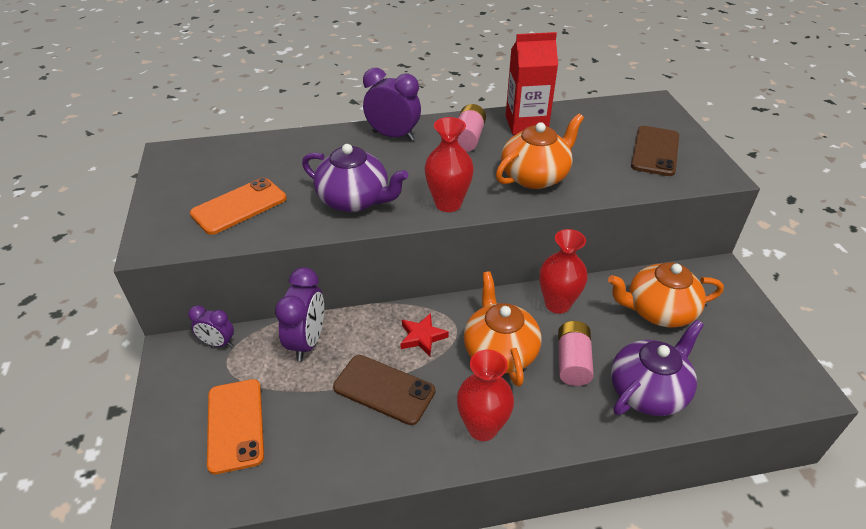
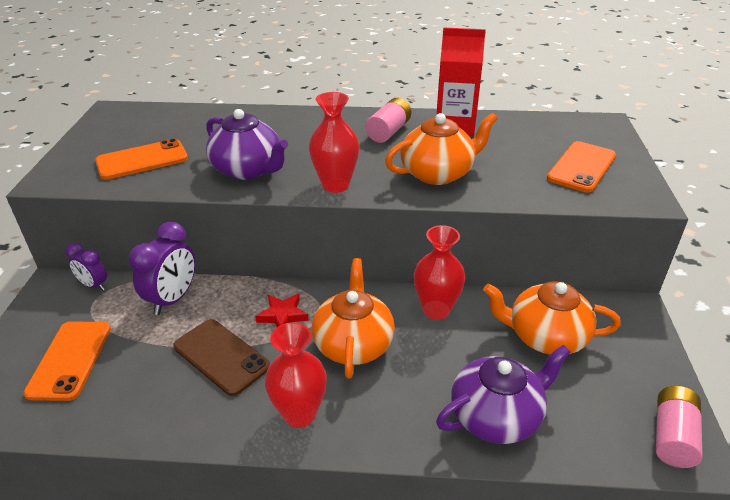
camera: 15 degrees right, 5 degrees down
(393, 136) = (317, 121): purple clock -> none
(572, 362) = (426, 369): pink battery -> pink battery (672, 436)
(655, 151) = (581, 167): brown phone -> orange phone

